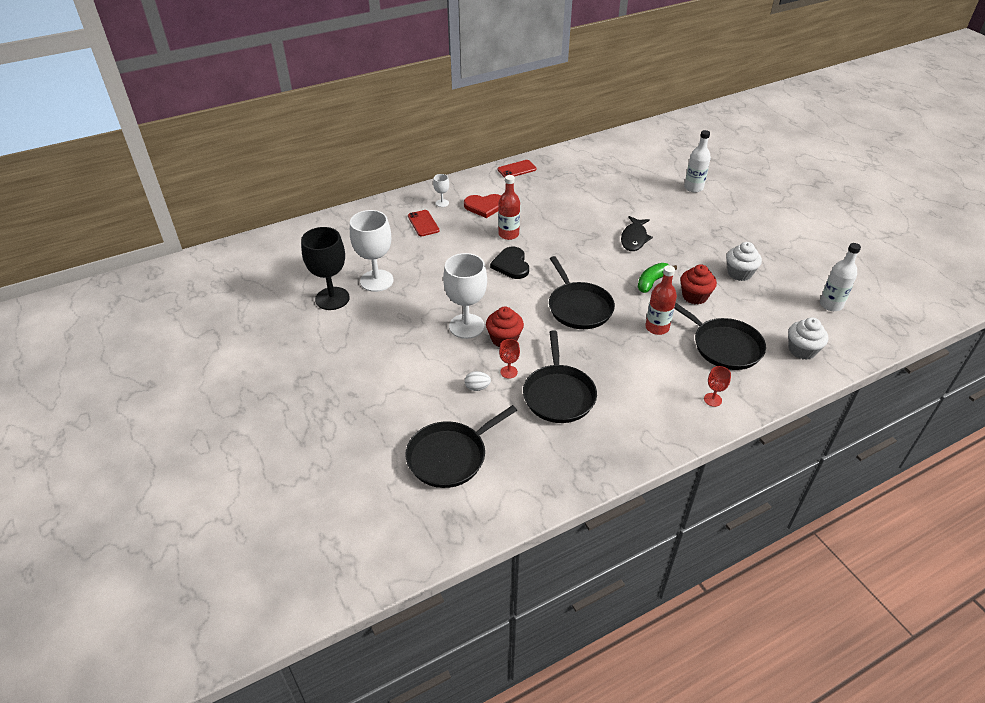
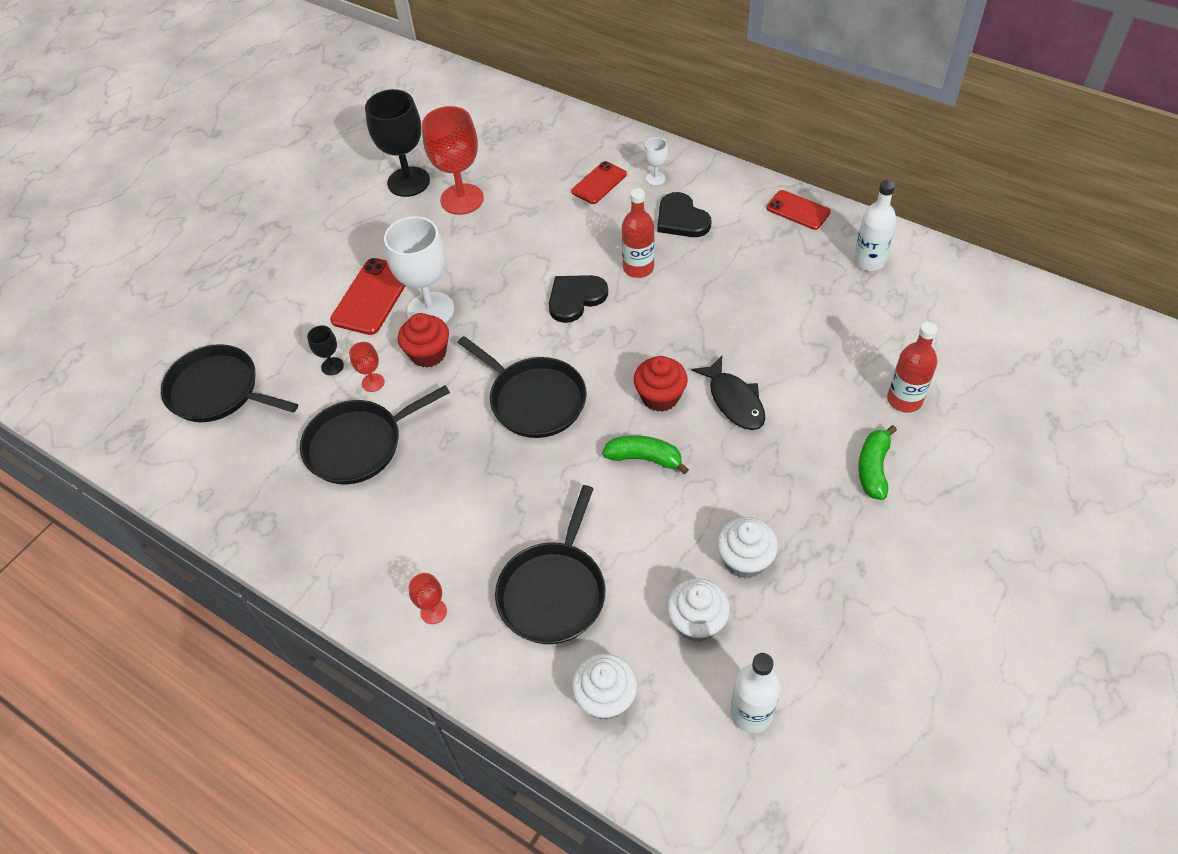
camera: 65 degrees right, 10 degrees up
(376, 281) = (462, 199): white goblet -> red goblet
(428, 349) = (372, 296): none -> red phone
(477, 387) = (332, 366): white egg -> black goblet
(484, 206) = (681, 219): red heart -> black heart
(579, 307) = (534, 399): black pan -> black pan turned 90 degrees counterclockwise
(634, 238) = (734, 401): black fish -> black fish turned 105 degrees counterclockwise
(657, 328) = (545, 499): red bottle -> red bottle (904, 400)
(693, 188) = (938, 425): white bottle -> white bottle (868, 261)
(694, 296) = (645, 520): red cupcake -> red cupcake (660, 397)
(707, 215) = (873, 468): none -> green banana
(769, 302) = (697, 622): none -> white cupcake

